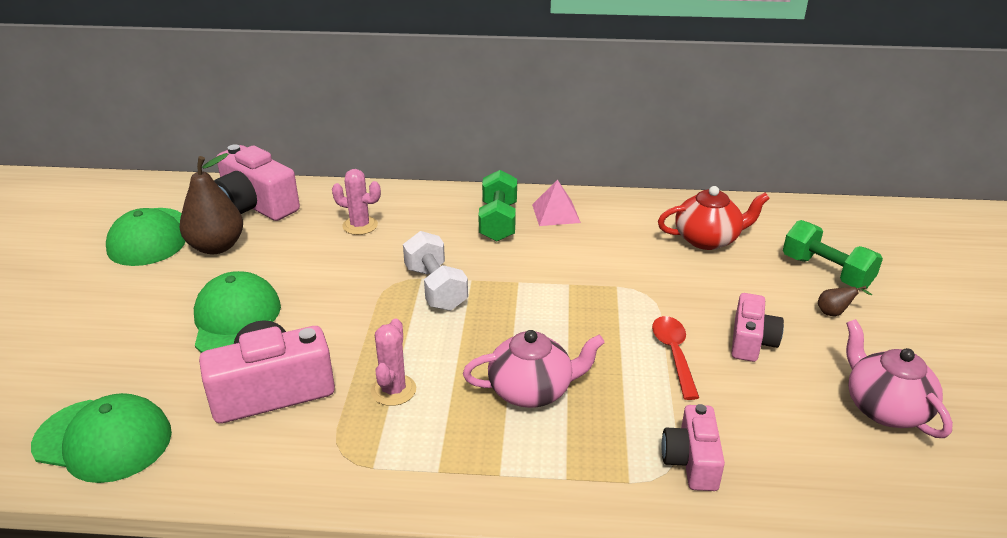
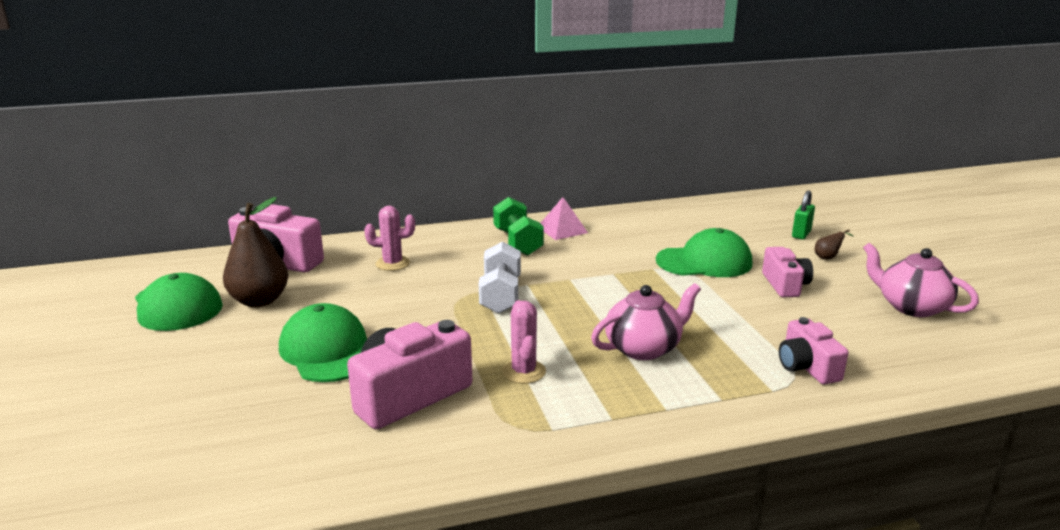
camera: 20 degrees left, 10 degrees down
(103, 440) = (261, 469): green cap -> green cap (704, 262)
(435, 288) = (500, 295): white dumbbell -> white dumbbell turned 45 degrees clockwise
(673, 354) = (735, 303): red spoon -> none
(708, 239) = (698, 228): red teapot -> none
(826, 272) = (801, 234): green dumbbell -> green padlock

